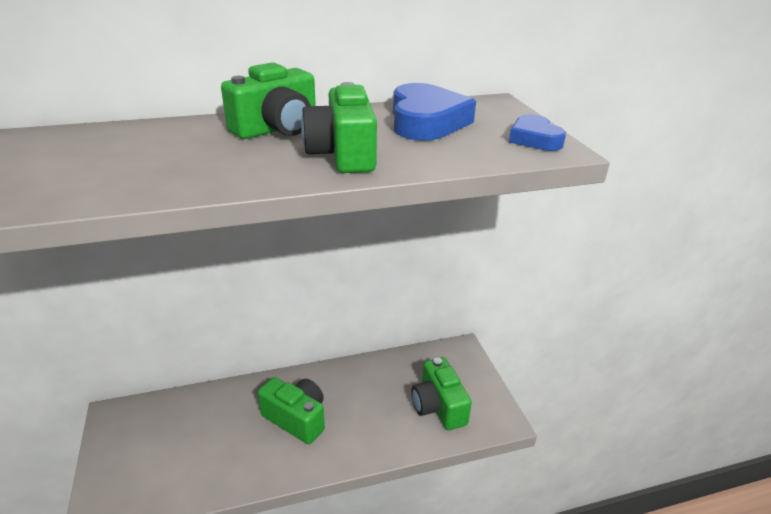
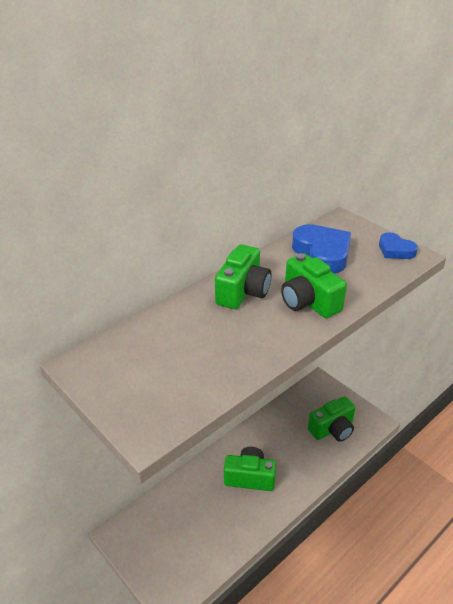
camera: 25 degrees left, 5 degrees up
(438, 406) = (332, 429): green camera -> green camera turned 75 degrees counterclockwise

